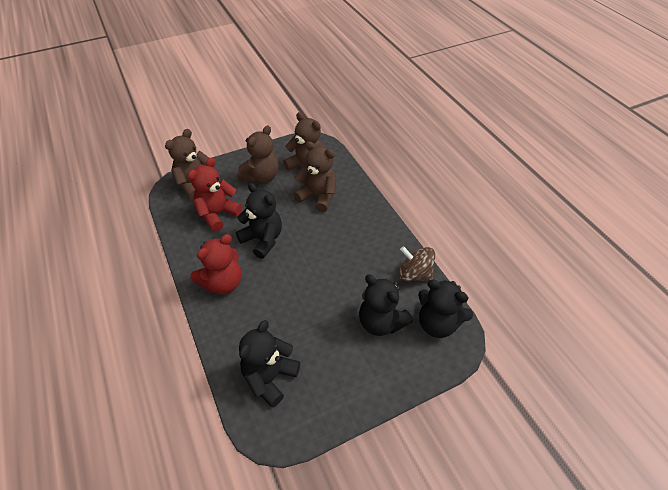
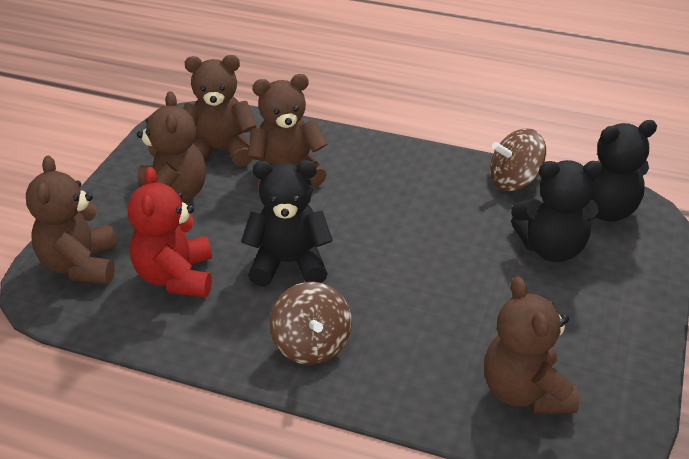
camera: 45 degrees left, 10 degrees down
(223, 283) = (311, 345): red teddy bear -> brown spinning top
(270, 377) = (524, 391): black teddy bear -> brown teddy bear

